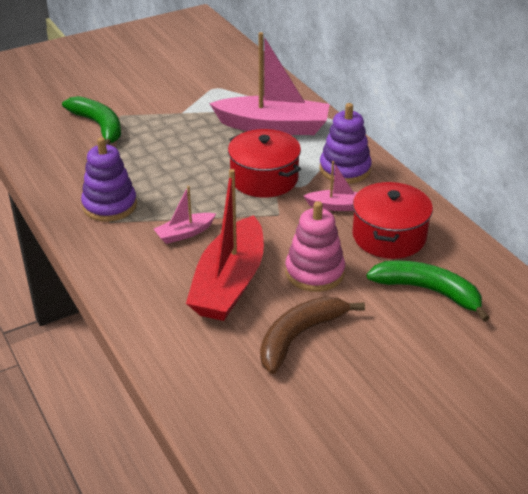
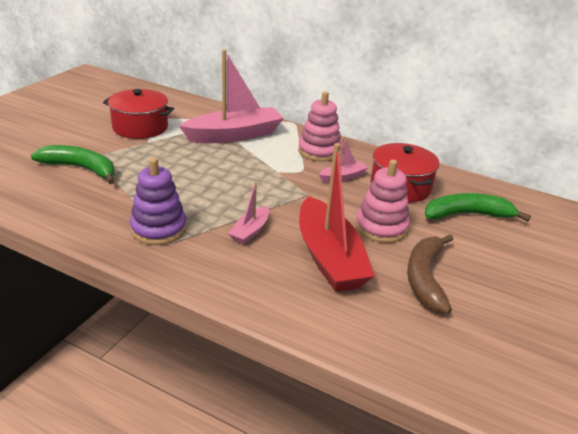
camera: 35 degrees left, 5 degrees down
(264, 179) = (268, 173): red pot -> red pot (140, 127)
(345, 169) = (319, 151): purple stacking toy -> pink stacking toy

